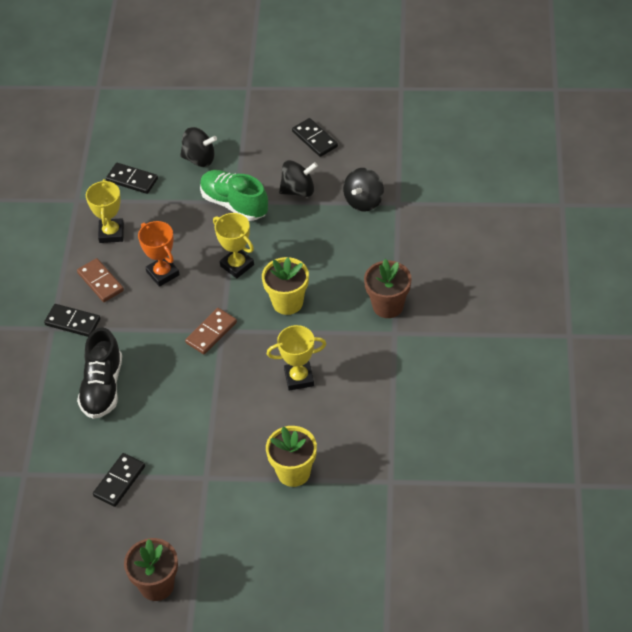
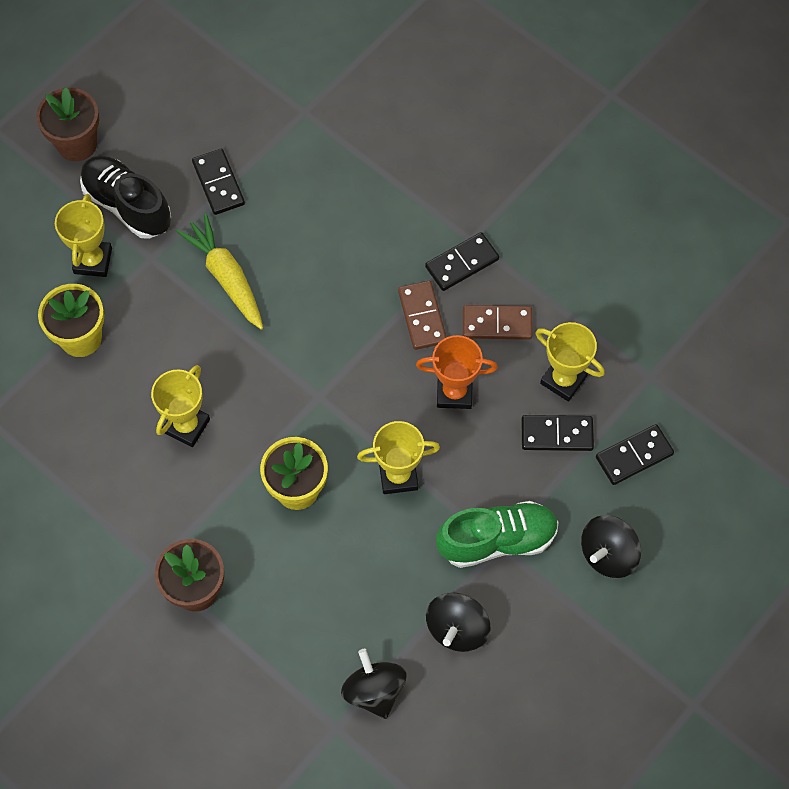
camera: 125 degrees right, 15 degrees up
(102, 387) = (347, 238): black shoe -> black shoe (127, 205)
(184, 429) = (226, 277): none -> yellow carrot
(211, 333) = (325, 384): brown domino -> brown domino (422, 316)
(235, 507) = (93, 261): none -> yellow trophy
(315, 139) = (529, 715): black domino -> black domino (557, 434)

